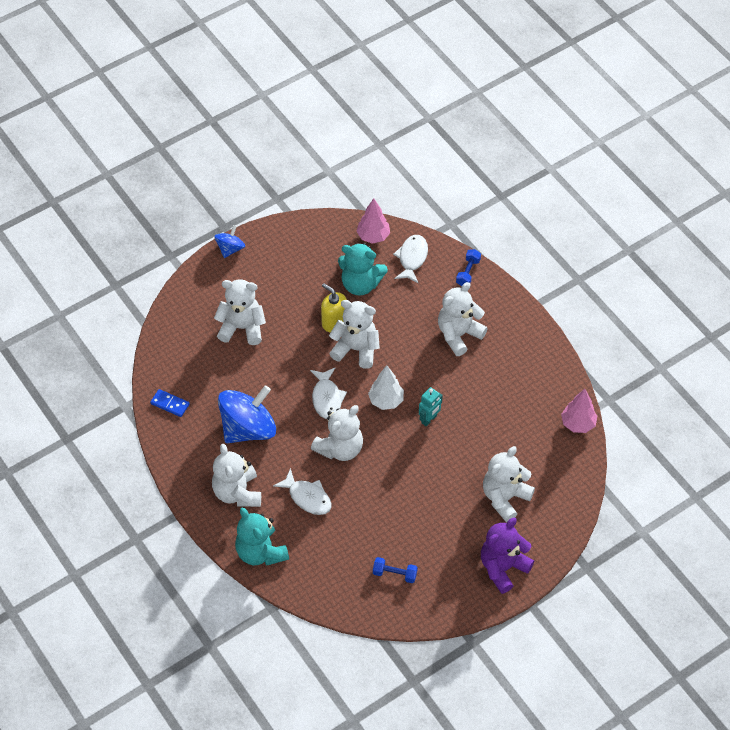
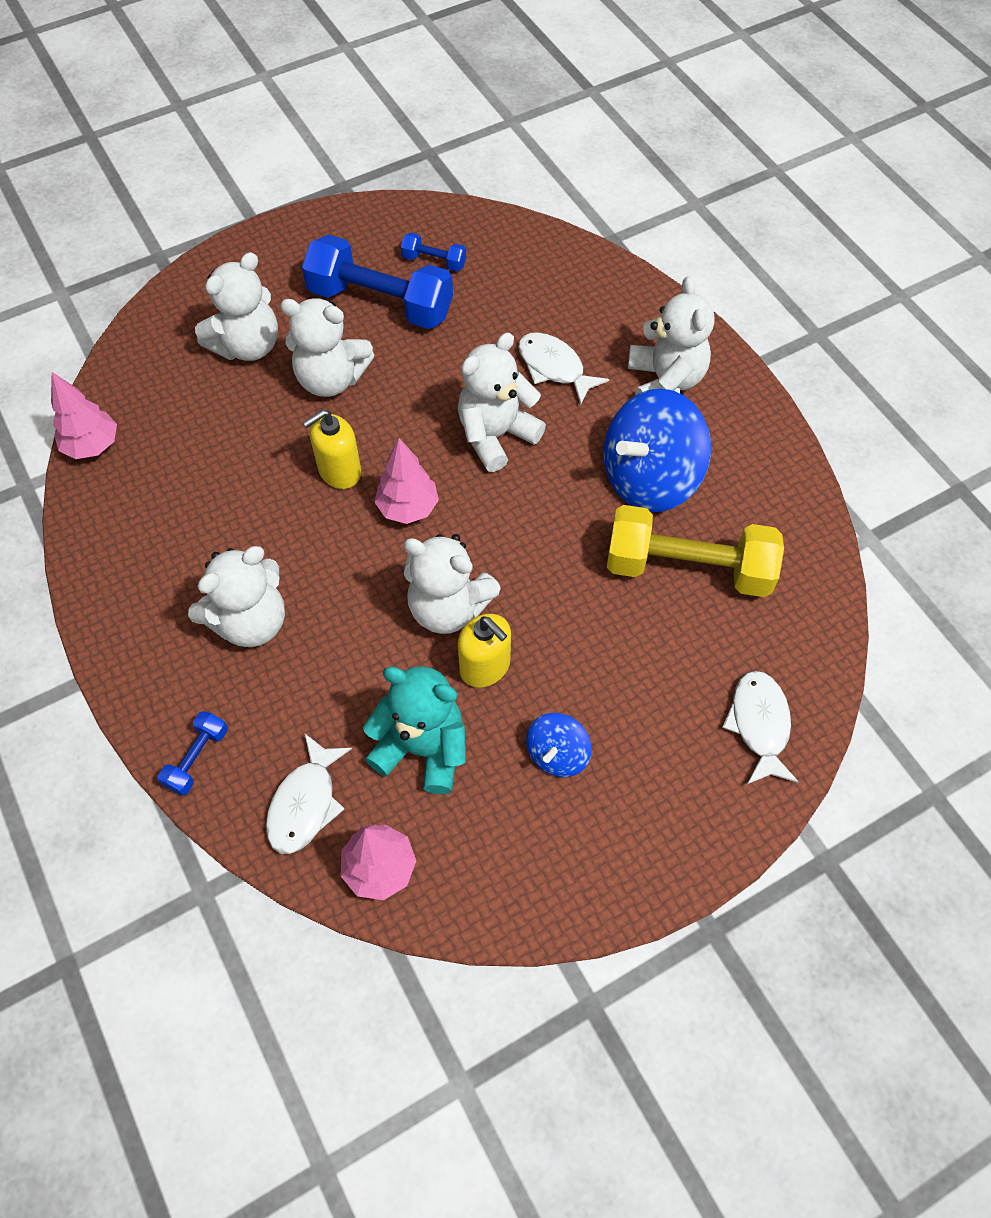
camera: 175 degrees left, 5 degrees up
(170, 404) = (789, 530): blue domino -> none
(228, 379) = (688, 568): none -> yellow dumbbell
(230, 249) = (696, 861): blue spinning top -> blue spinning top (557, 754)
(242, 328) = (665, 669): white teddy bear -> white teddy bear (331, 379)
(261, 552) = (627, 300): turquoise teddy bear -> none
(327, 398) = (511, 520): white fish -> white fish (759, 725)
(386, 401) = (408, 508): white tree -> pink tree
(425, 537) = (380, 303): none -> blue dumbbell
(429, 419) = (339, 471): turquoise robot -> yellow soap dispenser
(503, 568) = (277, 258): purple teddy bear -> none

